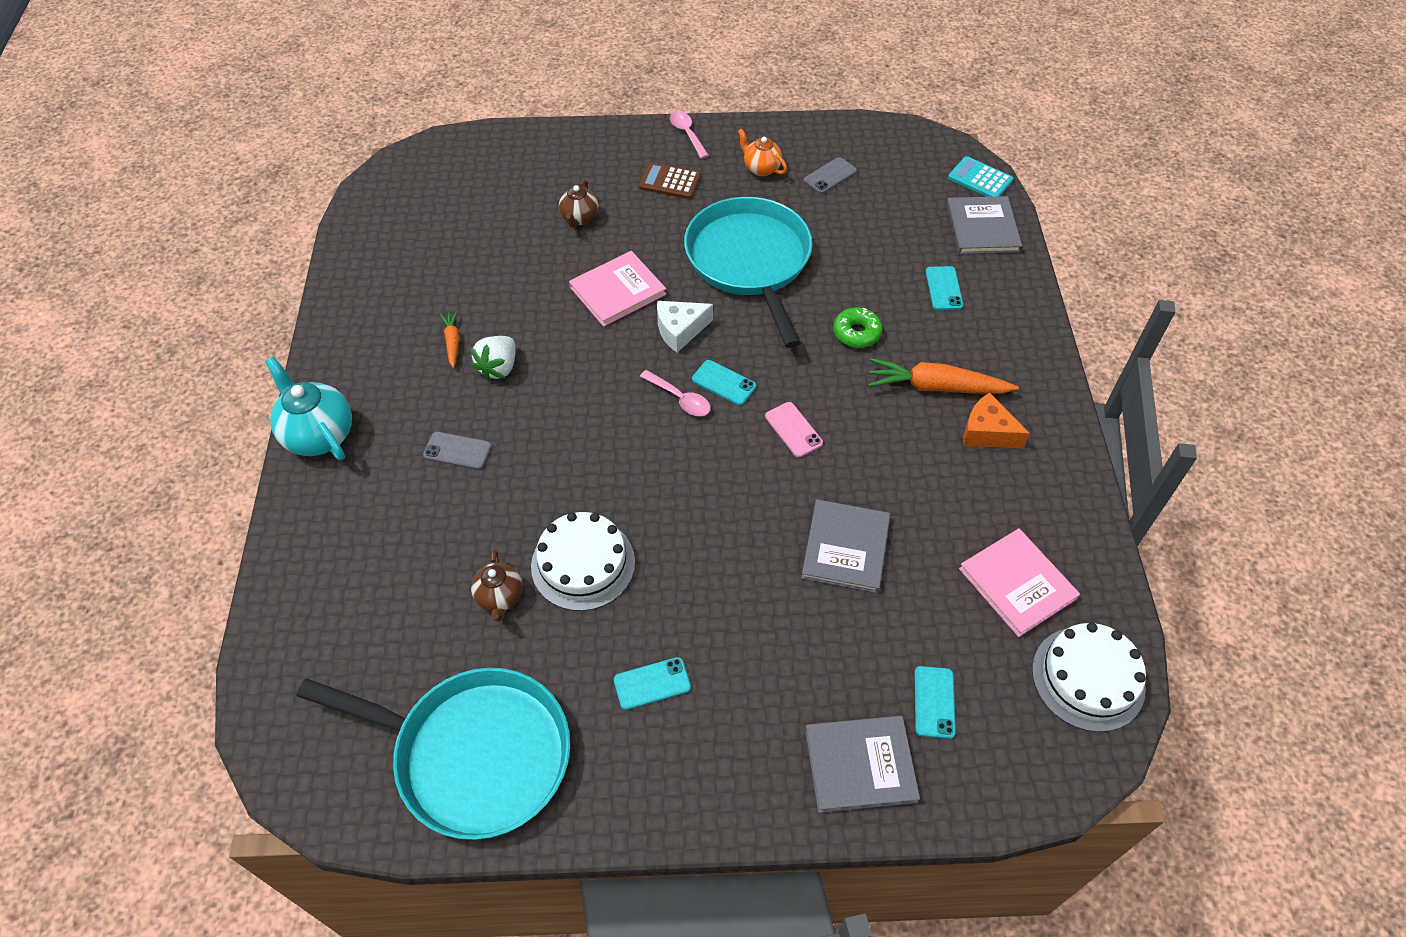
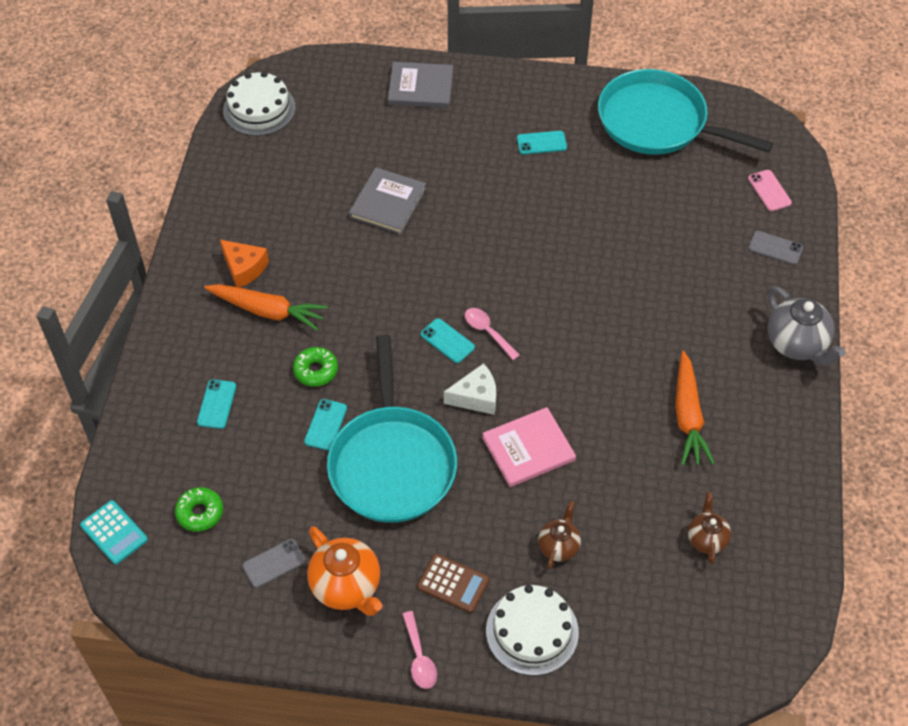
camera: 170 degrees left, 0 degrees up
(319, 435) = (796, 344): turquoise teapot -> grey teapot
(452, 342) = (688, 416): orange carrot -> orange carrot, size x1.94
(457, 451) = (678, 314): grey phone -> grey phone (775, 248)
(498, 368) = (644, 384): white strawberry -> none
(500, 597) = (642, 205): brown teapot -> brown teapot (706, 539)
(583, 564) = (581, 218): white cake -> white cake (532, 631)
(761, 168) = (346, 587): orange teapot -> orange teapot, size x1.67
(793, 430) = (399, 292): pink phone -> pink phone (769, 191)
(912, 202) = (200, 513): none -> green donut
(934, 702) = (363, 110): turquoise phone -> turquoise phone (325, 425)
(982, 228) = (145, 468): grey book -> none
(1017, 584) = (276, 165): pink book -> none

